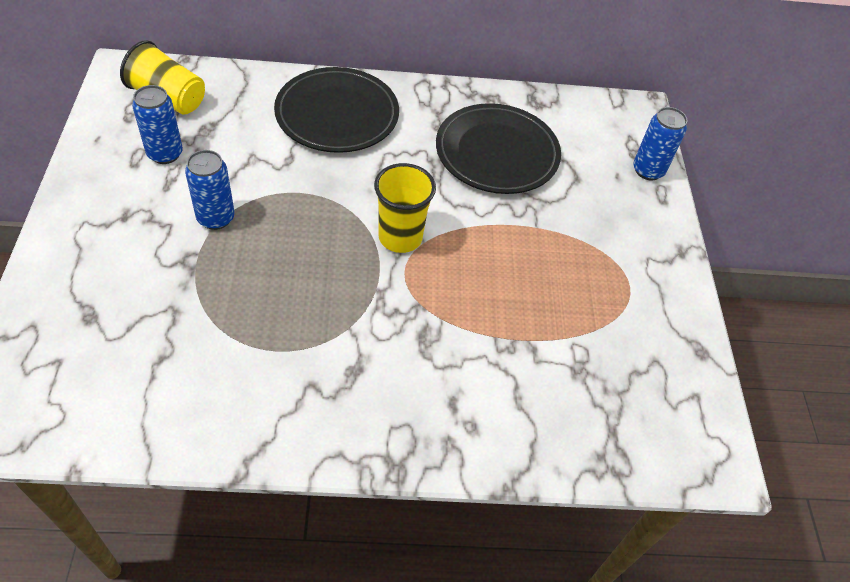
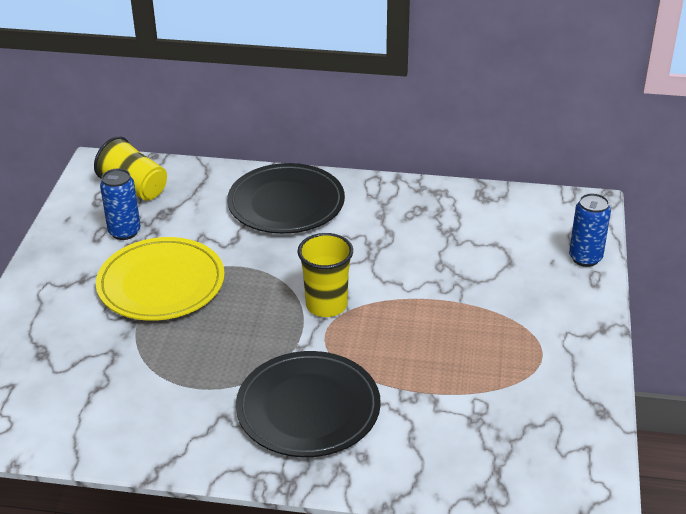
camera: 15 degrees right, 15 degrees down
(216, 218) = (161, 284): blue can -> yellow plate
(497, 153) = (434, 239): black plate -> black plate (308, 408)

